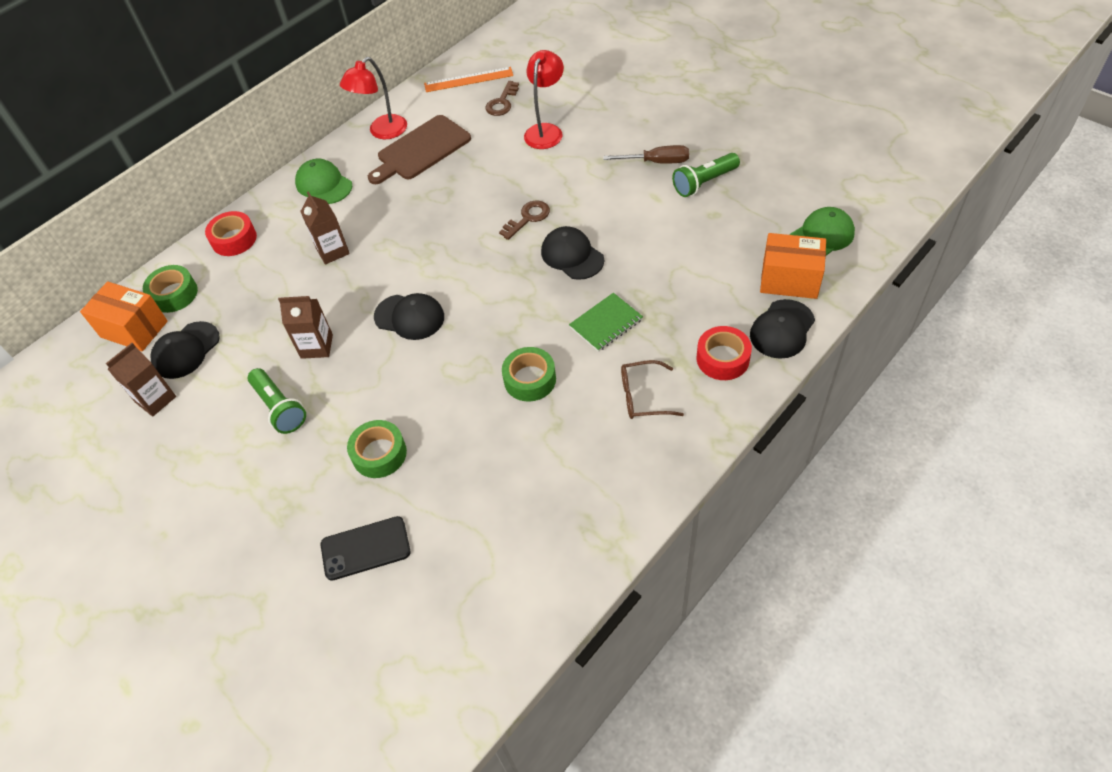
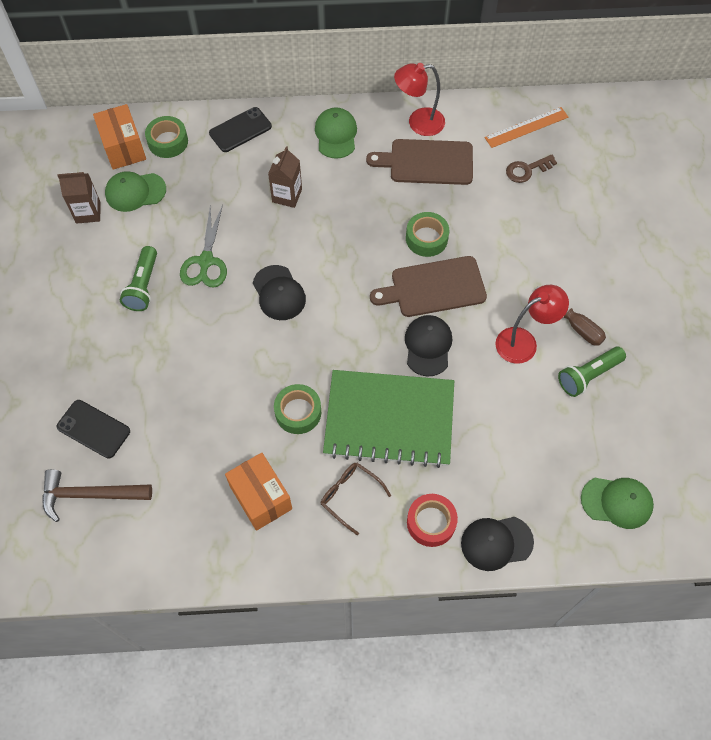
camera: 40 degrees right, 10 degrees up
(186, 350) = (135, 192): black cap -> green cap
(234, 239) = (240, 130): red tape -> black phone
(317, 346) = (206, 261): brown carton -> green scissors
(379, 454) = (162, 374): green tape -> green tape (426, 238)
(426, 599) = (90, 495): none -> brown hammer
(468, 79) = (526, 127): orange ruler -> orange ruler turned 60 degrees counterclockwise
(528, 218) = (434, 287): brown key -> brown cutting board
(546, 131) = (529, 224): red lamp -> red lamp (524, 342)
(606, 323) = (389, 420): green notebook -> green notebook, size x2.22
(704, 183) = (588, 375): green flashlight -> green flashlight turned 45 degrees counterclockwise
(789, 280) = (549, 512): orange box -> orange box (261, 497)

